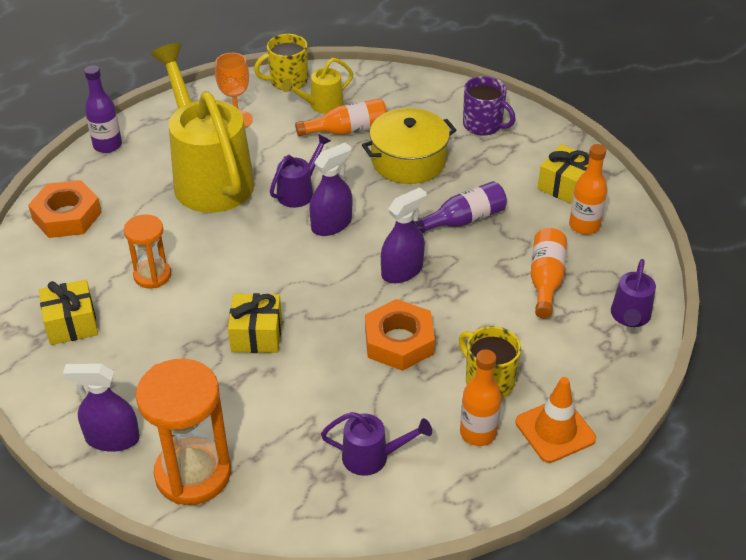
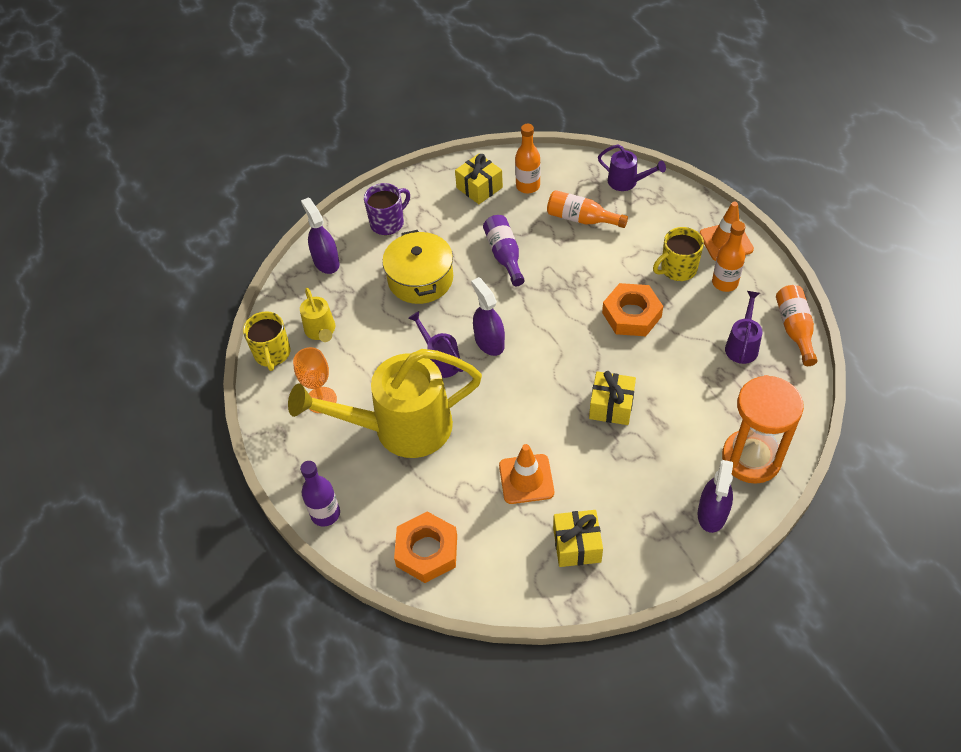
camera: 75 degrees left, 10 degrees up
(152, 275) = (526, 479): orange hourglass -> orange traffic cone
(348, 130) = (365, 316): orange bottle -> orange bottle (794, 329)
(402, 271) = (555, 302): purple spray bottle -> purple spray bottle (326, 262)

